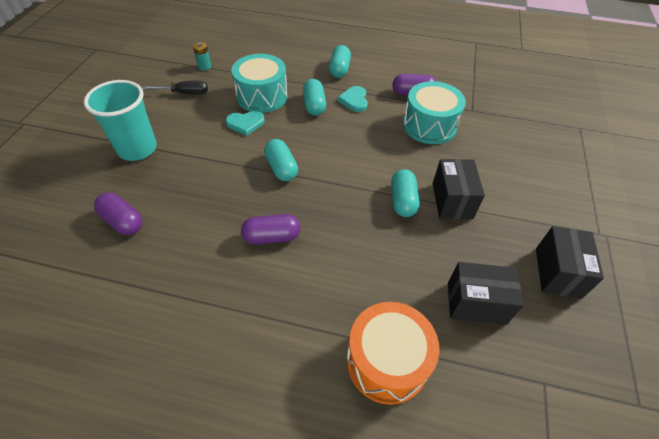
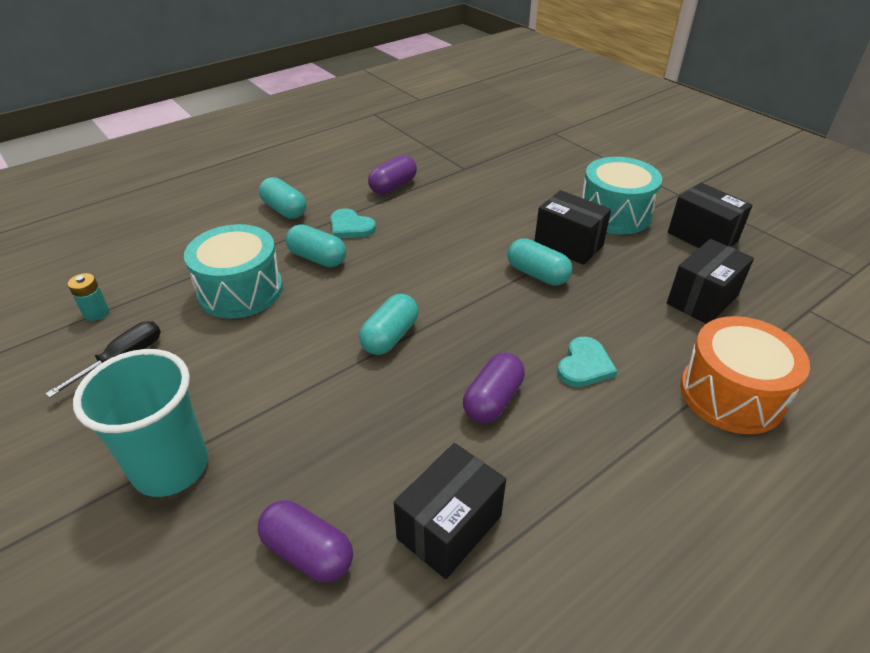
camera: 50 degrees left, 10 degrees down
(123, 221) = (308, 552): purple capsule -> purple capsule turned 45 degrees clockwise
(171, 265) = (449, 527): none -> black box
(245, 123) = (271, 329): turquoise heart -> turquoise heart (584, 365)
(281, 168) = (390, 336): turquoise capsule -> turquoise capsule turned 75 degrees counterclockwise
(429, 126) = (453, 202): turquoise drum -> turquoise drum (614, 214)

